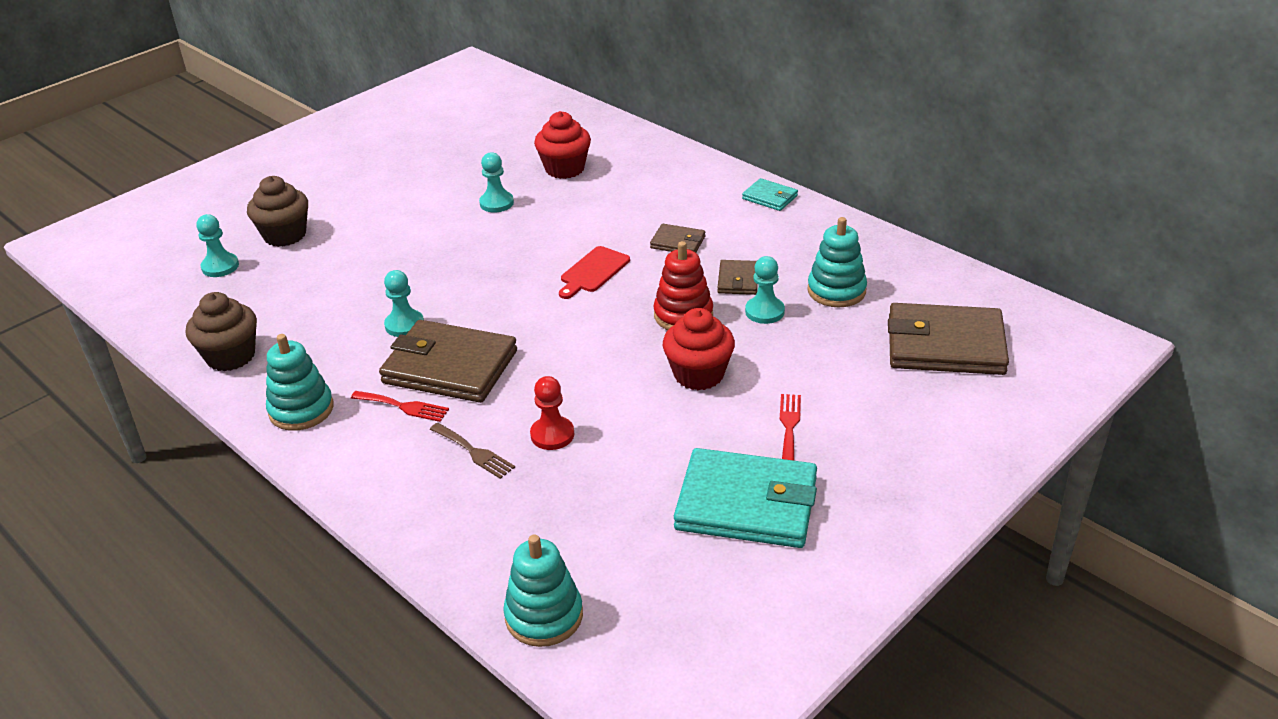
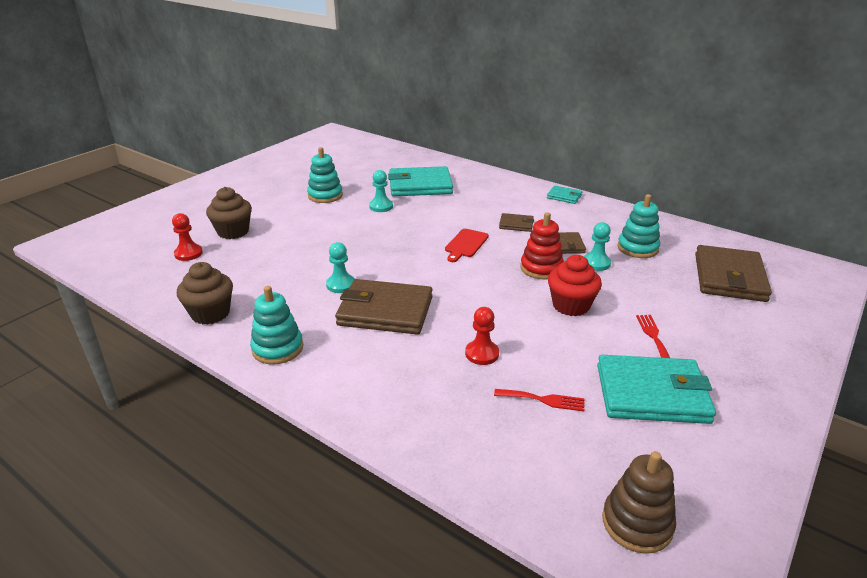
camera: 10 degrees left, 5 degrees down
(220, 266) = (188, 253): turquoise pawn -> red pawn
(403, 407) = (359, 341): red fork -> red fork (543, 400)
(474, 452) = (426, 370): brown fork -> none
(544, 616) = (534, 497): turquoise stacking toy -> turquoise stacking toy (325, 195)
(564, 169) = (420, 185): red cupcake -> turquoise wallet
(649, 655) = (637, 523): none -> brown stacking toy
(945, 345) = (729, 277): brown wallet -> brown wallet turned 75 degrees counterclockwise

